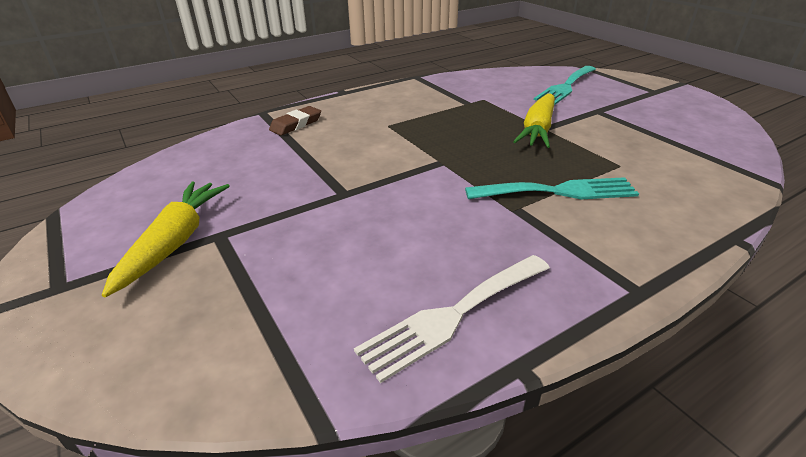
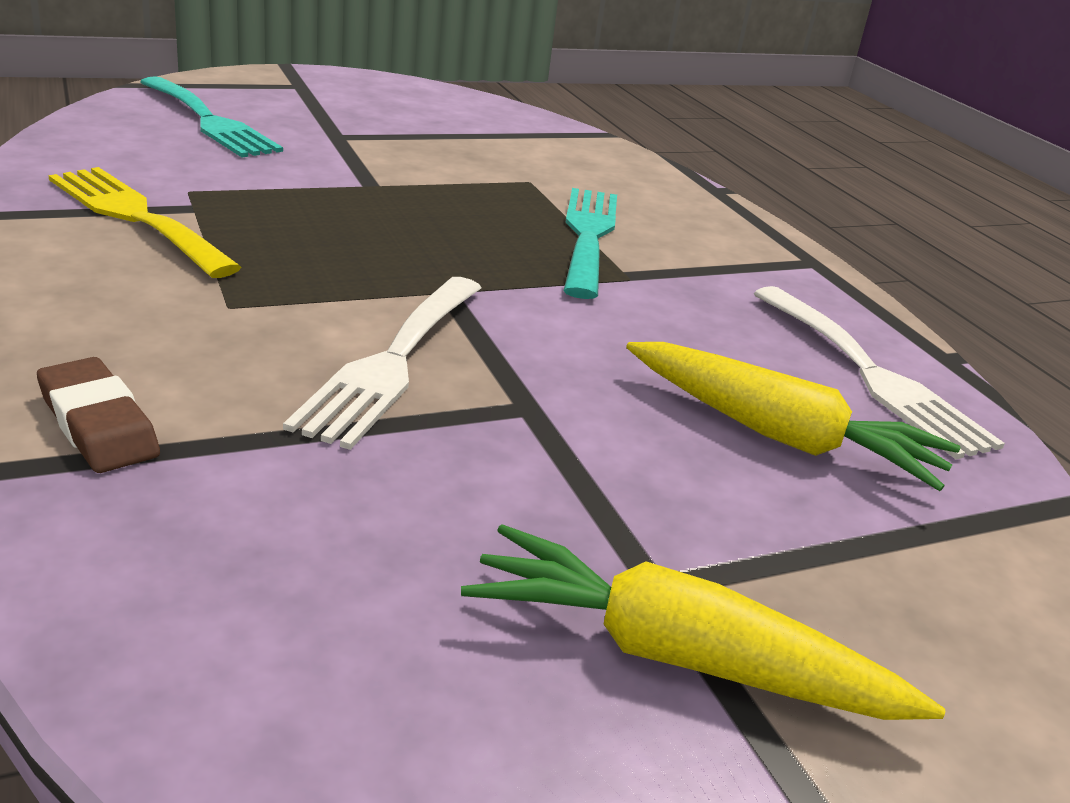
camera: 85 degrees left, 5 degrees down
(363, 160) = (392, 362): none -> white fork
(446, 97) = (136, 217): none -> yellow fork
(537, 130) = (375, 190): yellow carrot -> yellow carrot (780, 435)

